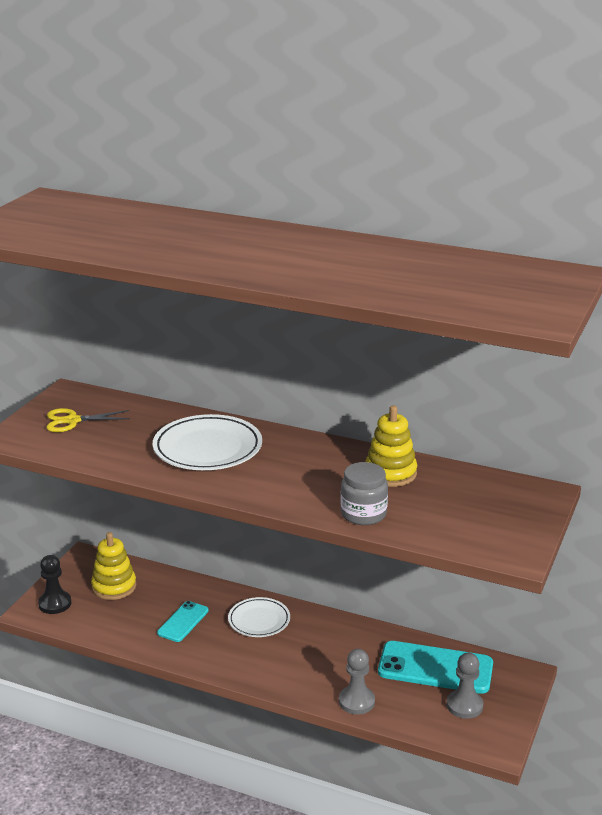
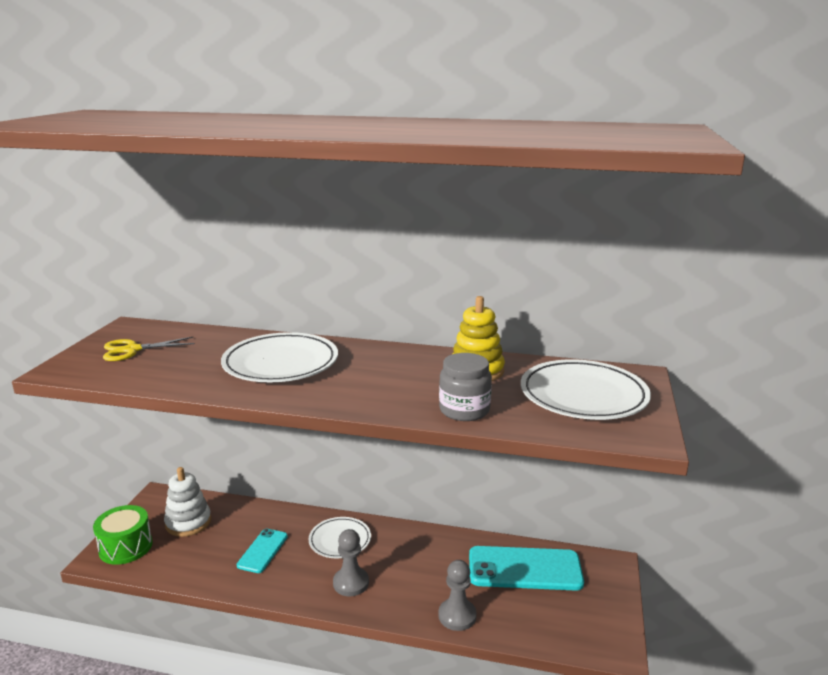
camera: 10 degrees left, 5 degrees down
(55, 603) = (126, 547): black pawn -> green drum
(114, 586) = (188, 522): yellow stacking toy -> white stacking toy
(464, 705) = (566, 606): grey pawn -> grey pawn (351, 583)
(480, 509) = (583, 395): none -> white plate

